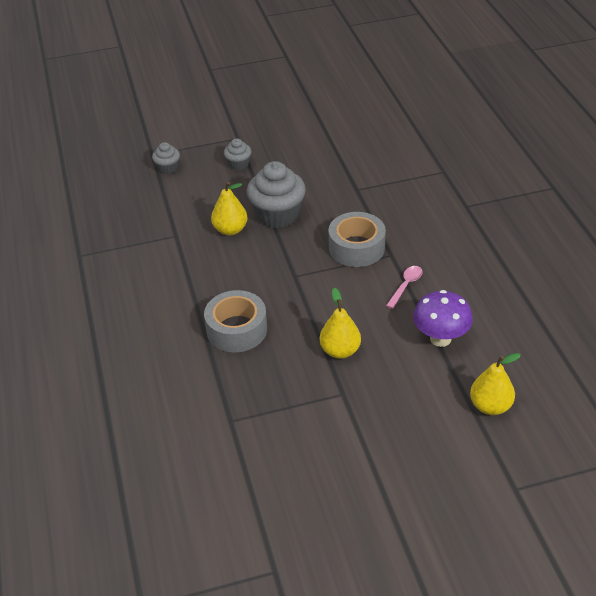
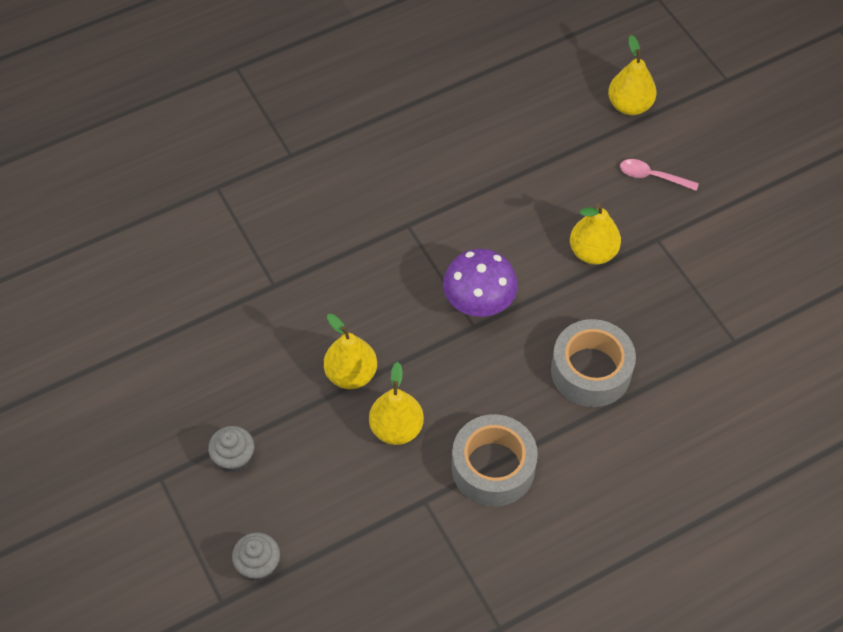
camera: 105 degrees left, 15 degrees up
(277, 215) = (351, 374): grey cupcake -> yellow pear
(356, 248) = (402, 265): grey tape -> grey tape (493, 467)
(406, 286) = (463, 201): pink spoon -> pink spoon (652, 176)
(440, 339) = (543, 157): purple mushroom -> purple mushroom (478, 304)

